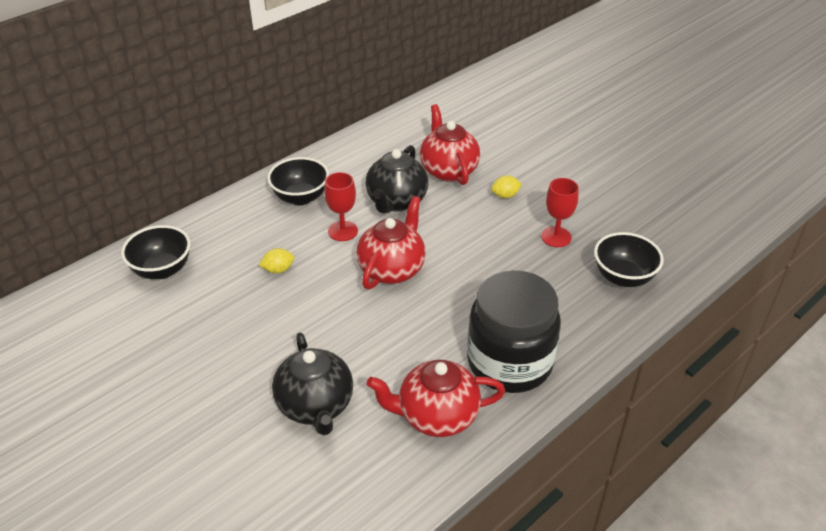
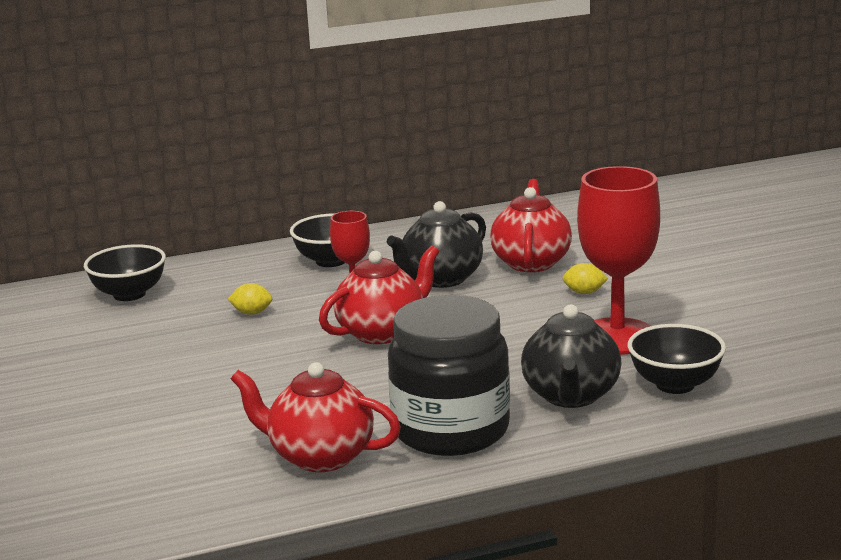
camera: 25 degrees right, 20 degrees down
(315, 406) = (192, 423): black teapot -> black teapot (571, 396)
(556, 237) = (617, 337): red goblet -> red goblet, size x1.86

